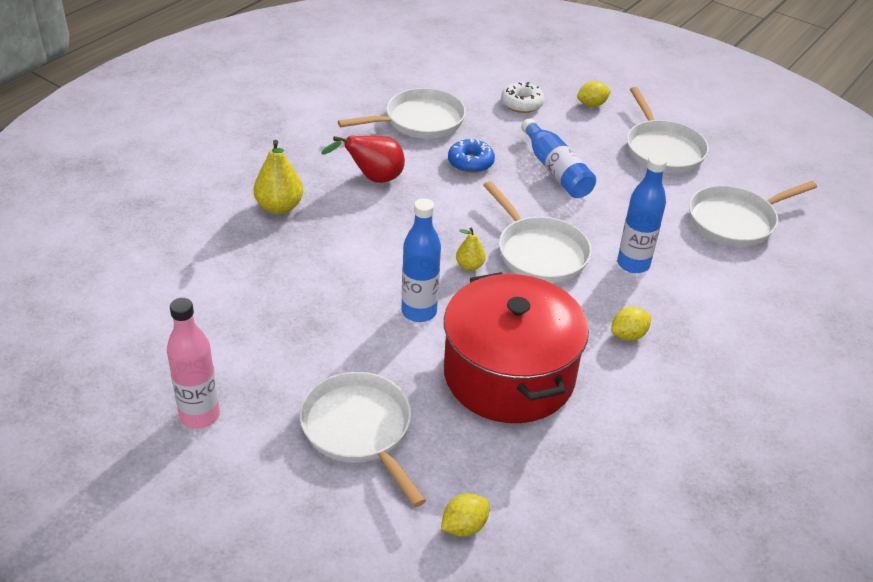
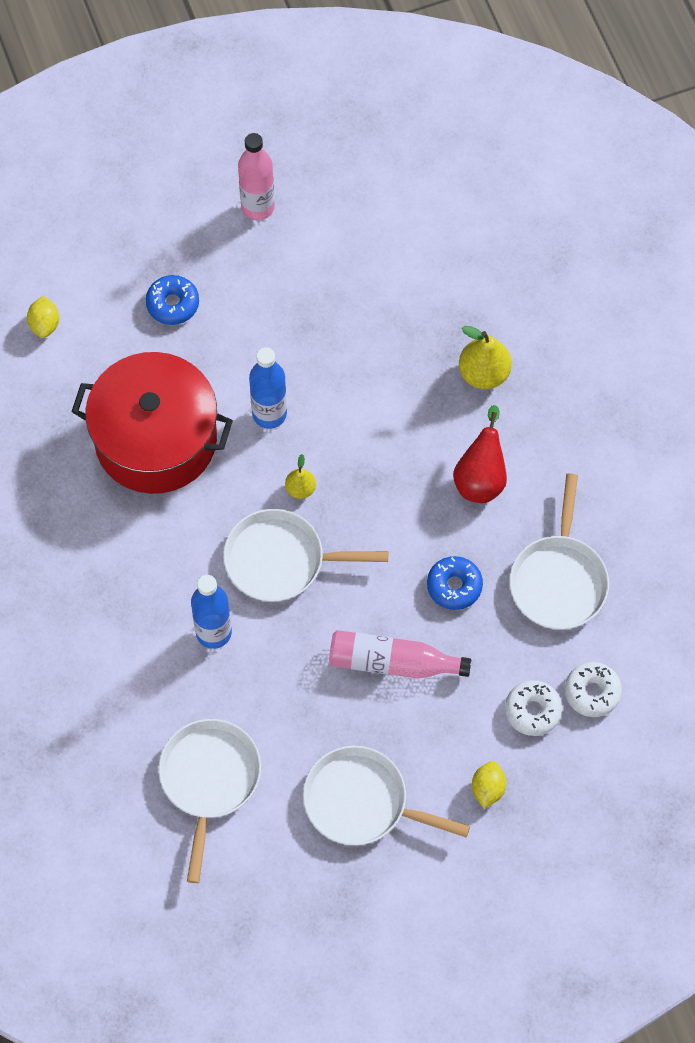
camera: 125 degrees right, 25 degrees up
(359, 430) = (172, 304): white pan -> blue donut
(484, 86) = (592, 692): none -> white donut
(555, 170) = (392, 662): blue bottle -> pink bottle
(628, 335) = (135, 562): yellow lemon -> none

